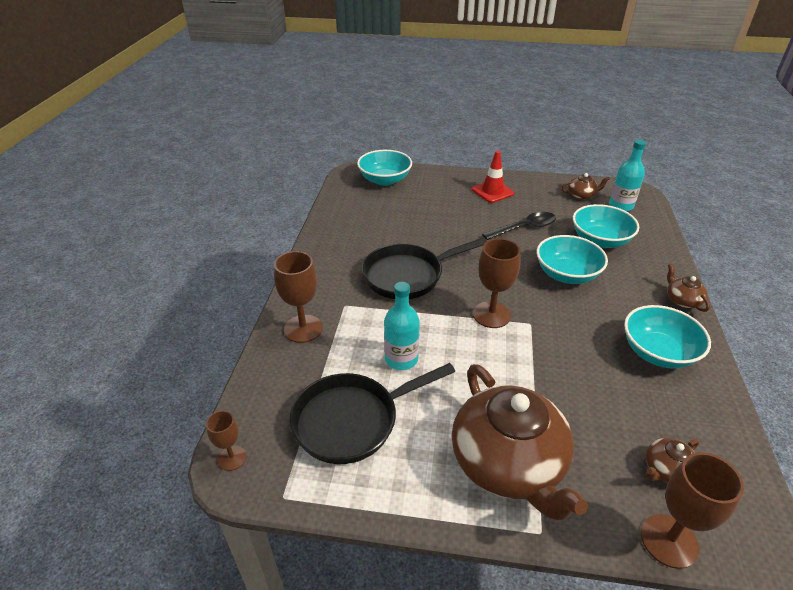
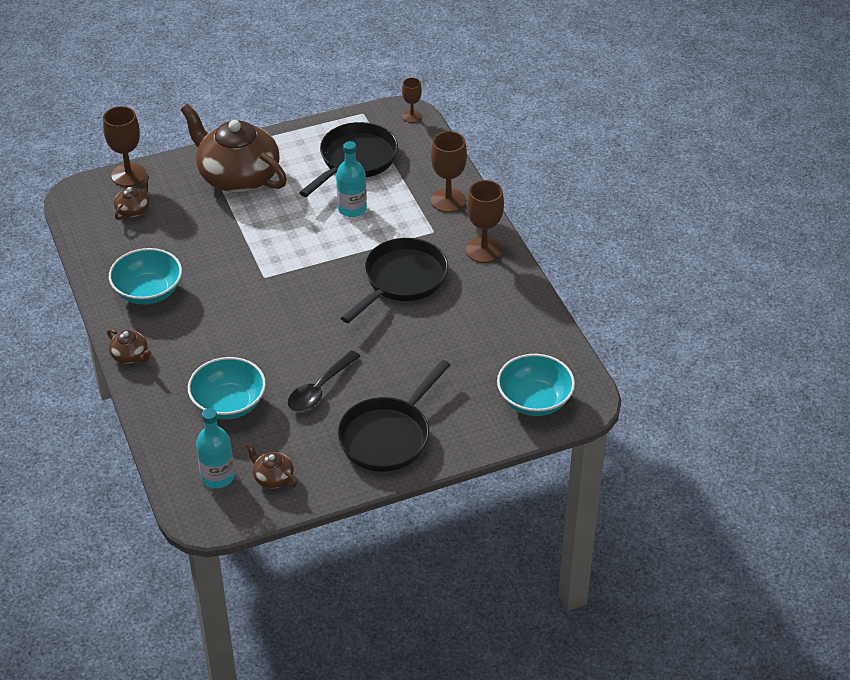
camera: 150 degrees right, 5 degrees up
(491, 315) = (302, 271): brown goblet -> brown goblet (483, 250)
(492, 191) = (388, 436): red traffic cone -> black pan
(566, 274) = (250, 342): turquoise bowl -> none
(582, 195) = (272, 477): brown teapot -> brown teapot turned 75 degrees clockwise

